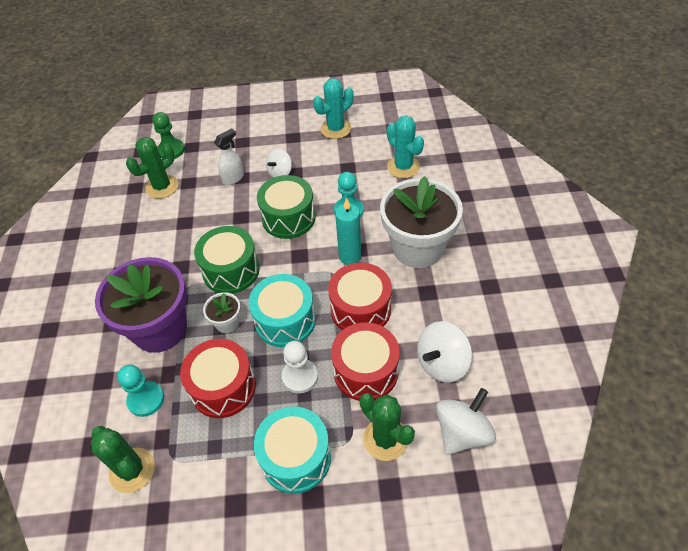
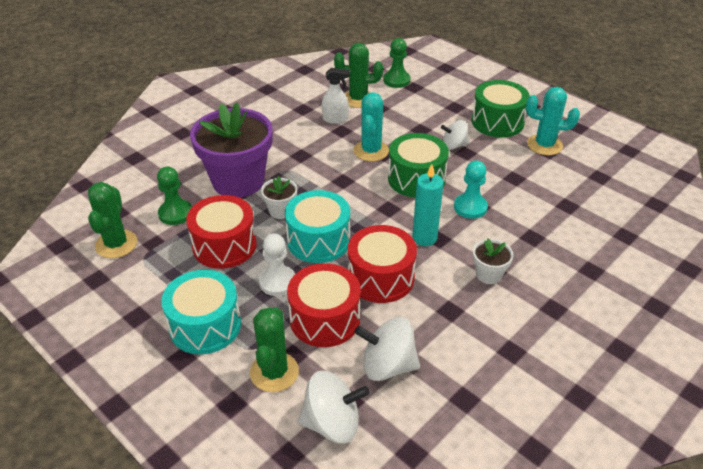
camera: 45 degrees right, 10 degrees down
(146, 399) = (175, 213): turquoise pawn -> green pawn
(231, 270) = (328, 182): green drum -> green drum (497, 122)
(233, 178) = (414, 126): white spray bottle -> white spray bottle (335, 119)
(403, 167) = (565, 210): turquoise cactus -> turquoise cactus (371, 151)
(417, 248) = (489, 274): white flower pot -> white flower pot, size x0.44

